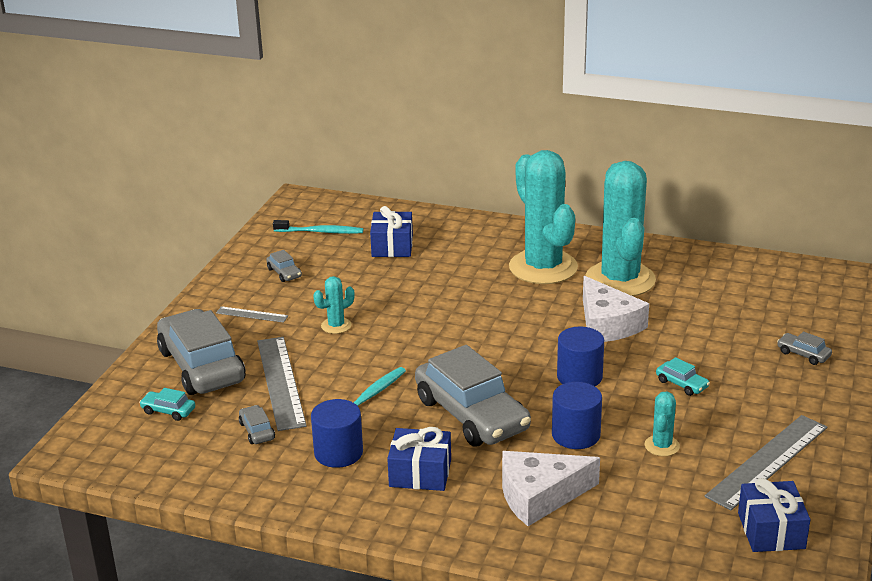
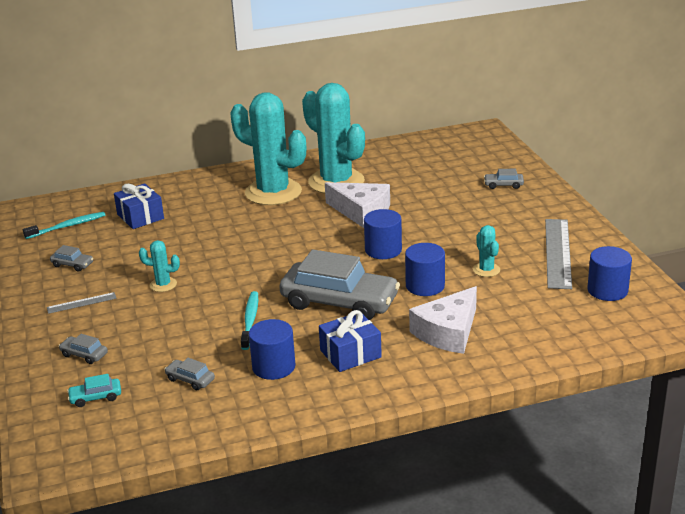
camera: 35 degrees left, 0 degrees up
(202, 366) = (84, 354): grey car -> grey car, size x0.40
(281, 382) = (167, 339): grey ruler -> none
(336, 326) = (163, 285): turquoise cactus -> turquoise cactus turned 75 degrees clockwise
(681, 384) = (453, 229): turquoise car -> none
(771, 531) = (607, 290): blue gift -> blue cylinder

